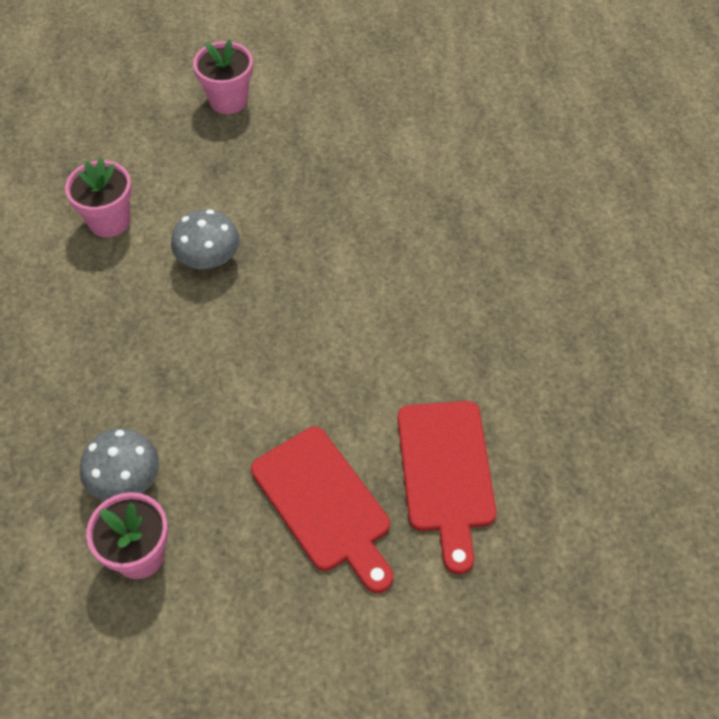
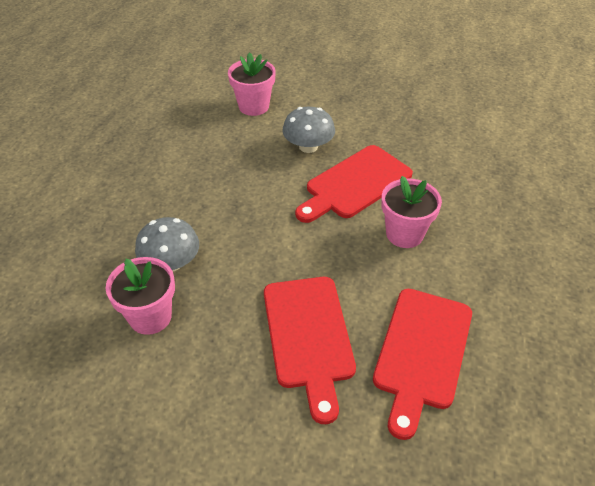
camera: 25 degrees right, 10 degrees down
(228, 100) = (371, 63): pink flower pot -> pink flower pot (404, 234)
(288, 292) = (355, 184): none -> red cutting board

